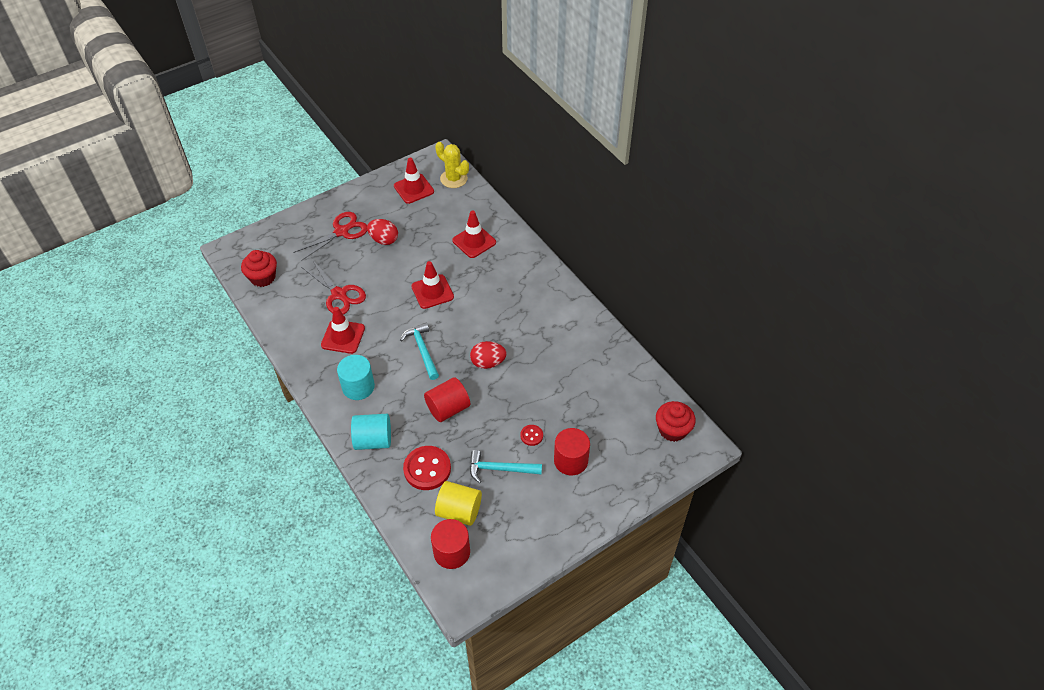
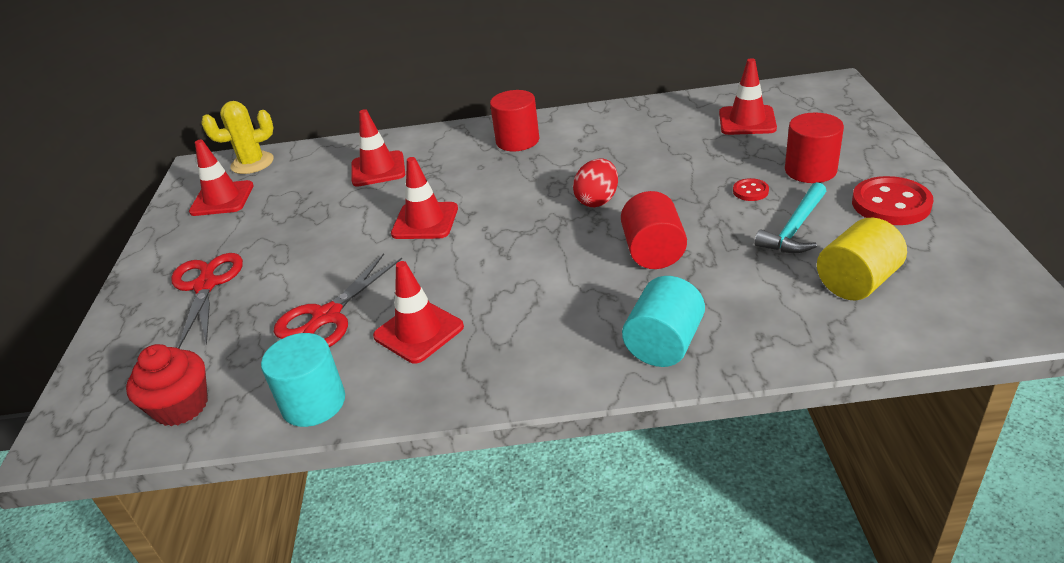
camera: 55 degrees left, 15 degrees down
(339, 294) = (327, 316): red scissors -> red scissors turned 135 degrees clockwise
(358, 387) = (539, 337): turquoise cylinder -> turquoise cylinder (313, 403)
(384, 240) = (277, 246): red egg -> none
(422, 350) = (524, 253): turquoise hammer -> none
(427, 469) = (758, 297): red button -> red button (891, 204)
(452, 552) = (936, 307): red cylinder -> red cylinder (517, 141)
(621, 408) = (747, 121): none -> red traffic cone
(672, 430) = (801, 97): red cupcake -> none

